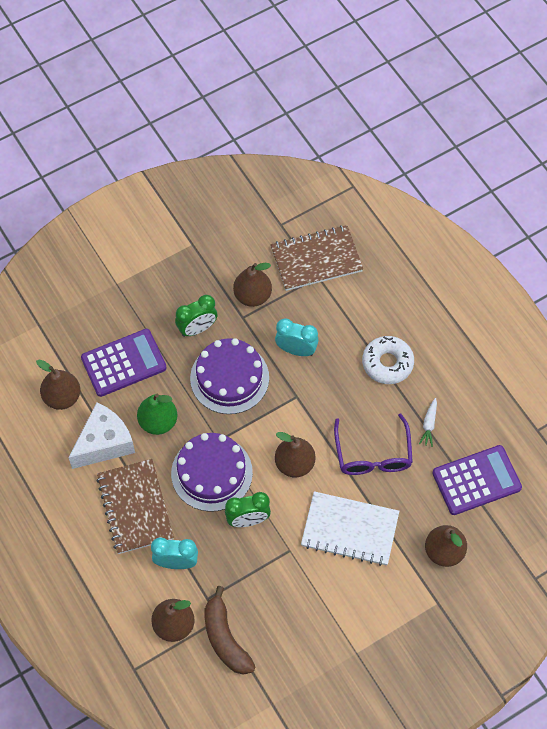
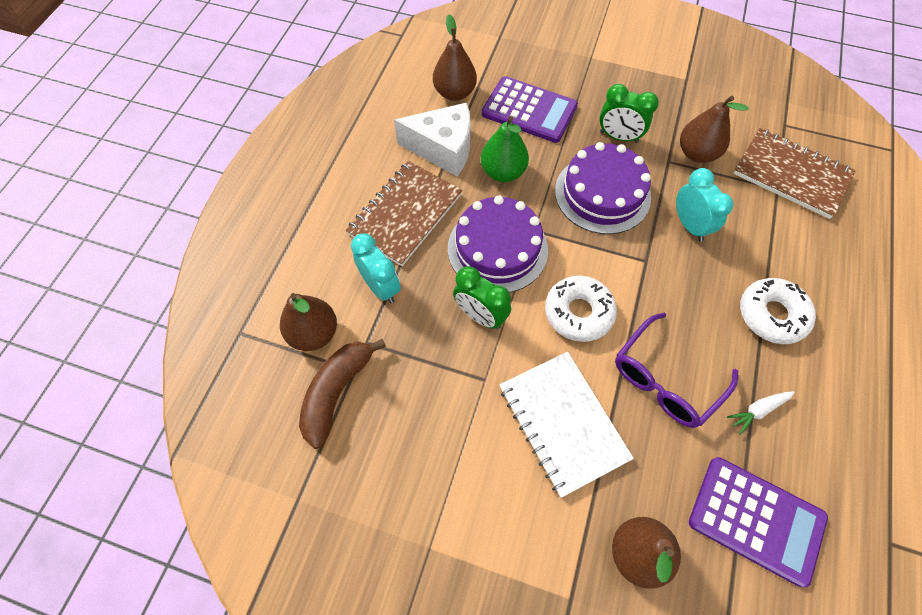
camera: 50 degrees right, 0 degrees up
(294, 464) = (578, 312): brown pear -> white donut

